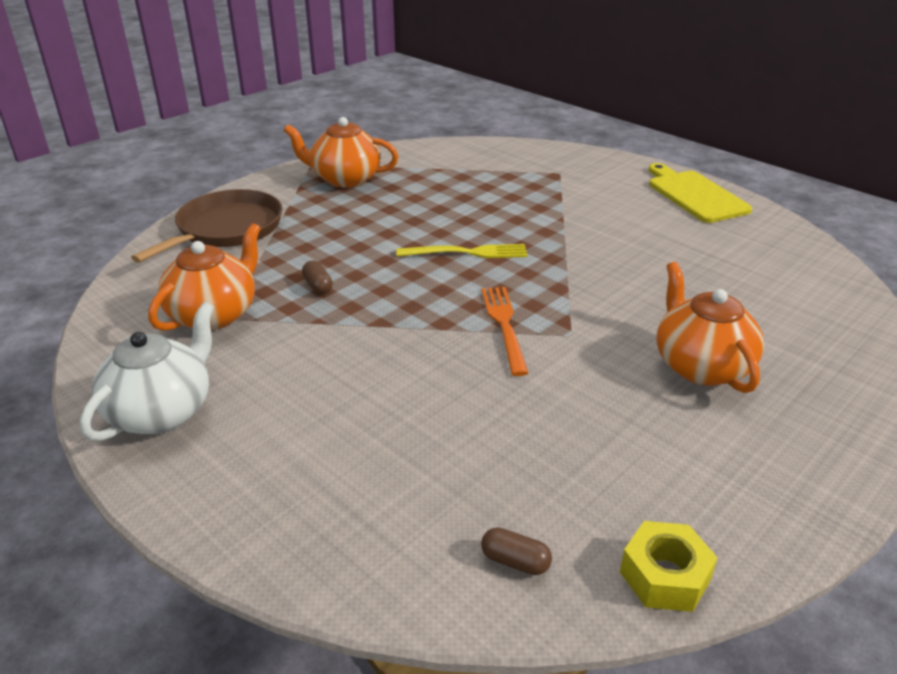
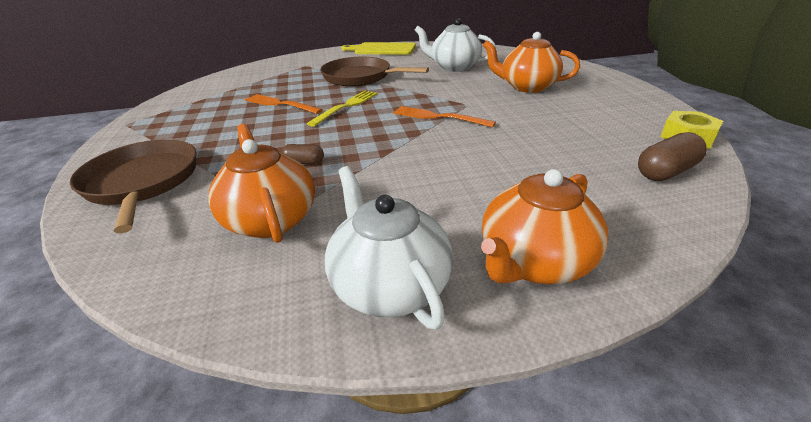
camera: 55 degrees left, 0 degrees up
(345, 179) = (176, 118): orange teapot -> orange teapot (534, 262)
(430, 212) = (279, 104): none -> orange fork
(515, 561) = (665, 172): brown capsule -> brown capsule, size x1.67
(567, 223) = (360, 77): none -> brown pan
(702, 277) = (454, 67): none -> white teapot

